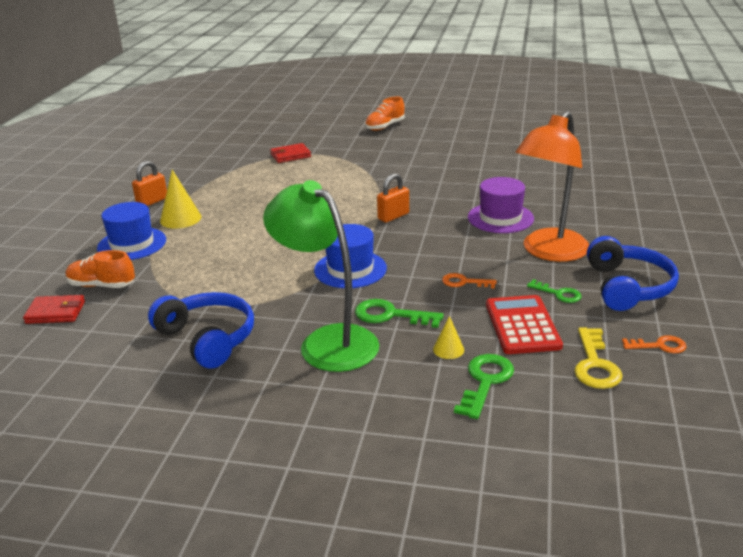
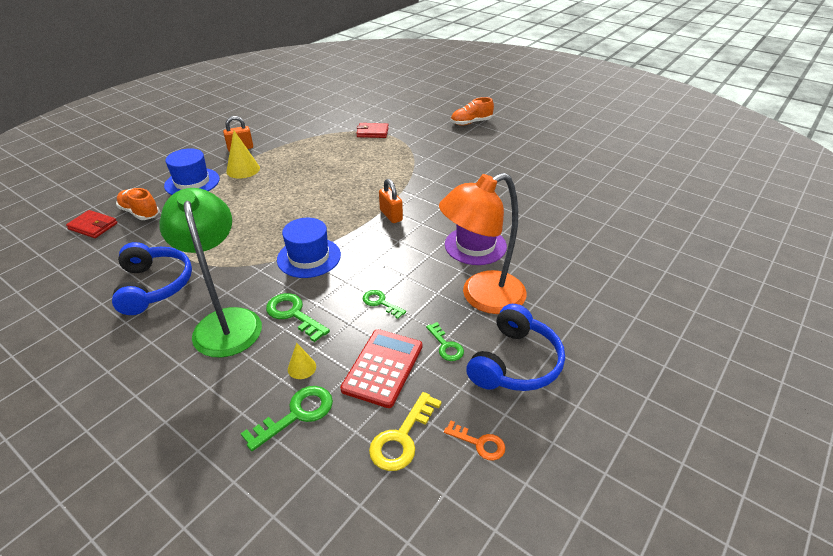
camera: 25 degrees right, 10 degrees up
(393, 216) = (391, 215): orange padlock -> orange padlock turned 75 degrees clockwise
(464, 282) = (380, 303): orange key -> green key

